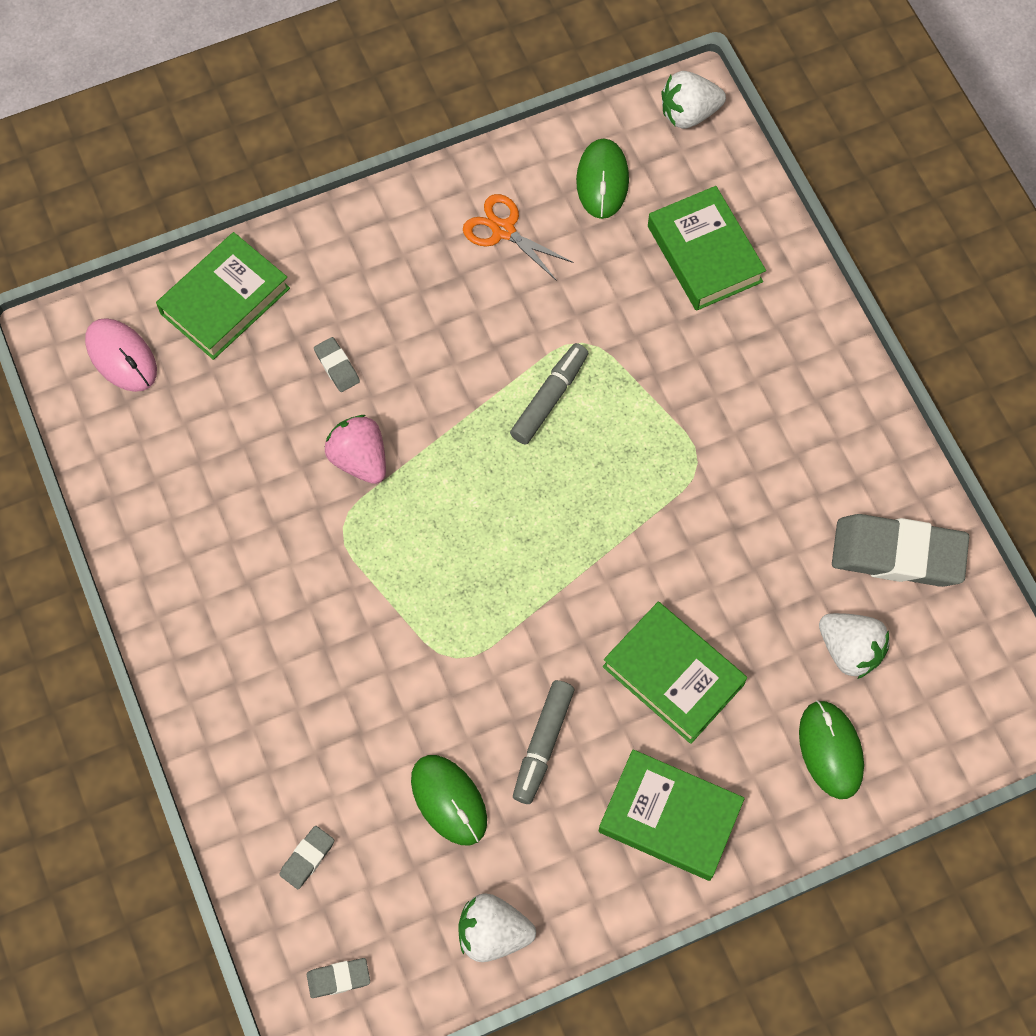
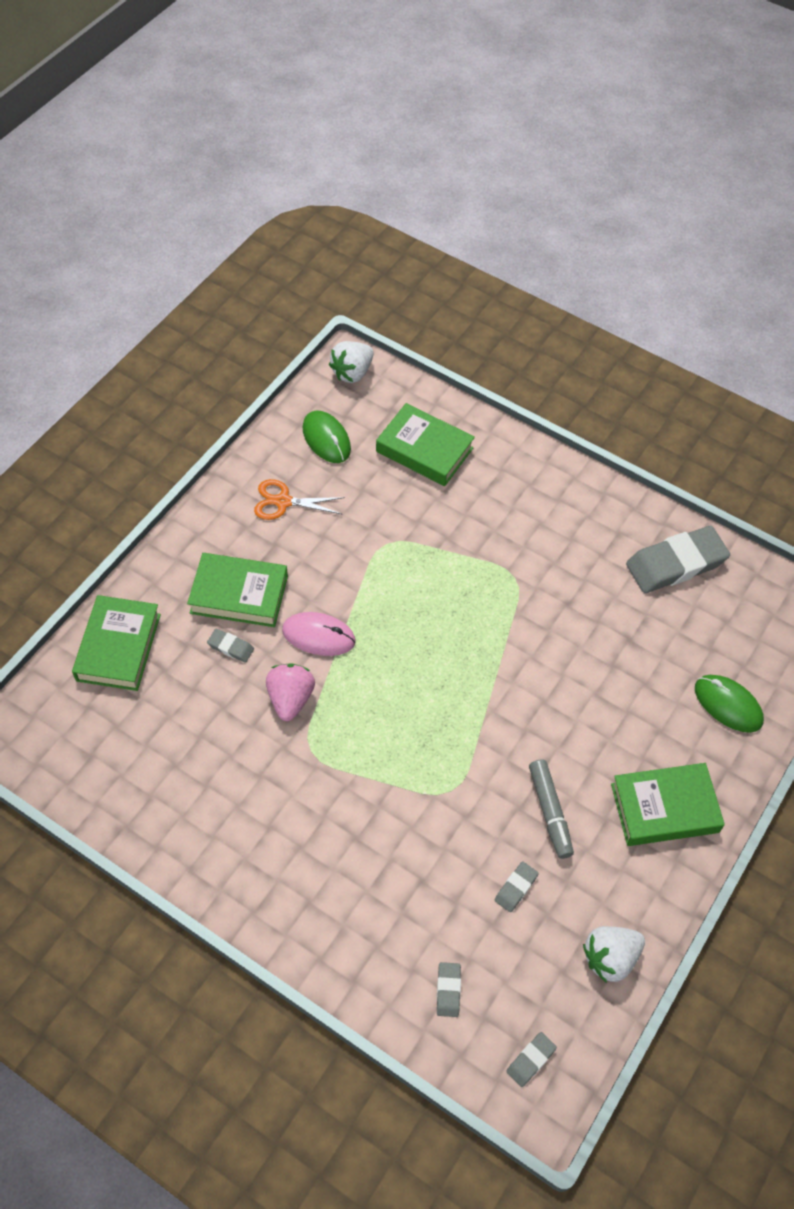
camera: 35 degrees left, 10 degrees down
(121, 356) = (66, 726): pink mouse -> pink mouse (318, 636)
(359, 459) = (290, 699): pink strawberry -> pink strawberry turned 75 degrees clockwise
(449, 800) = (516, 888): green mouse -> grey eraser
(549, 398) = (390, 589): grey marker -> none
(673, 675) = (599, 717): green book -> green book (239, 594)
(849, 650) = (692, 637): white strawberry -> none

